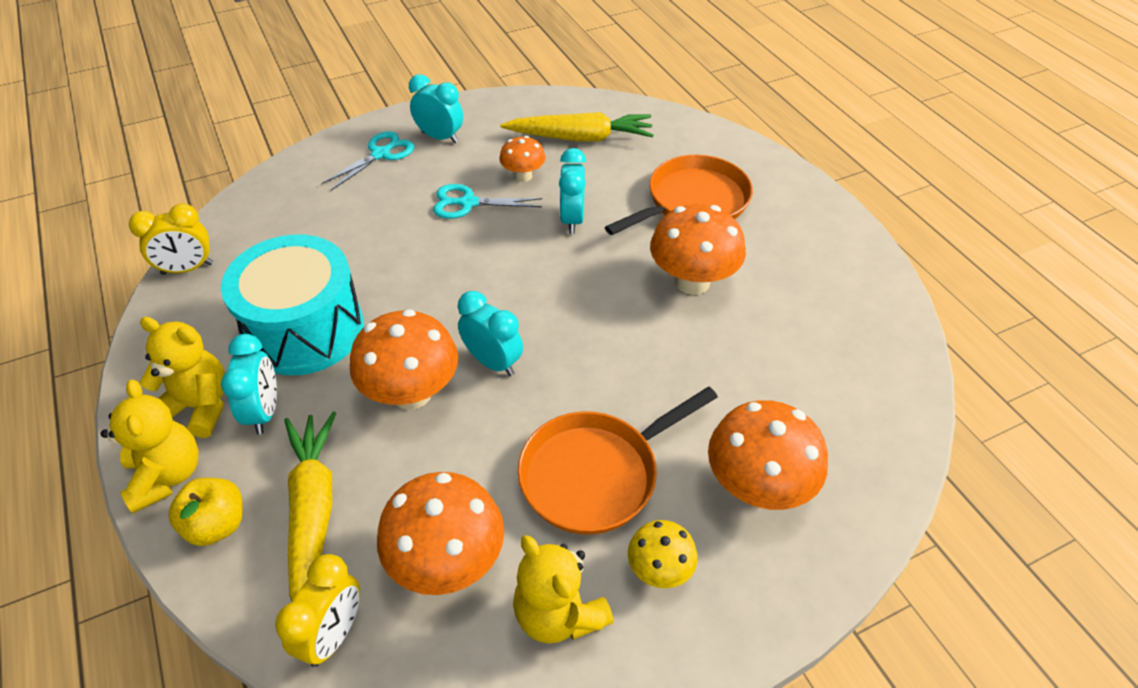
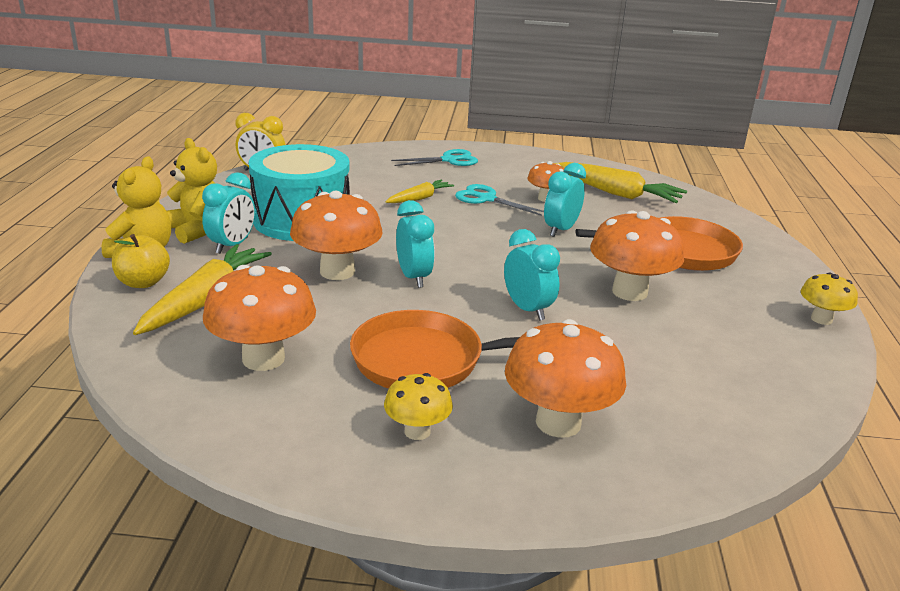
camera: 30 degrees right, 20 degrees down
(333, 634) = (149, 359): yellow clock -> none
(400, 233) = (419, 198): none -> yellow carrot
(440, 137) = (502, 164): turquoise clock -> turquoise clock (527, 309)
(558, 613) = (310, 418): yellow teddy bear -> none
(853, 240) = (821, 319): none -> yellow mushroom

